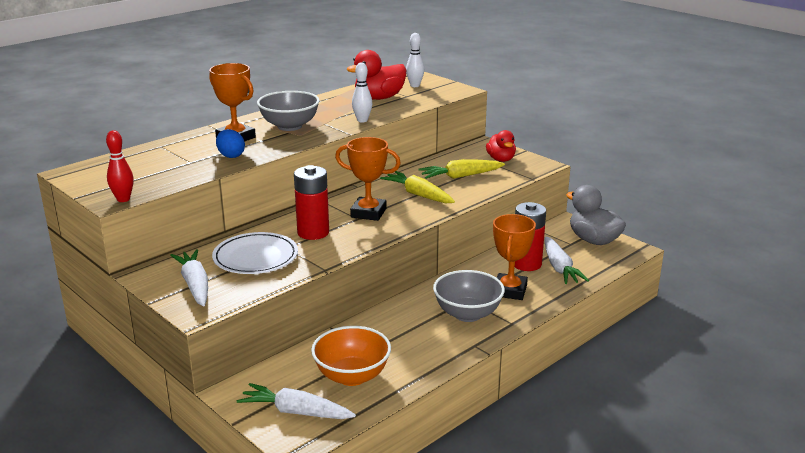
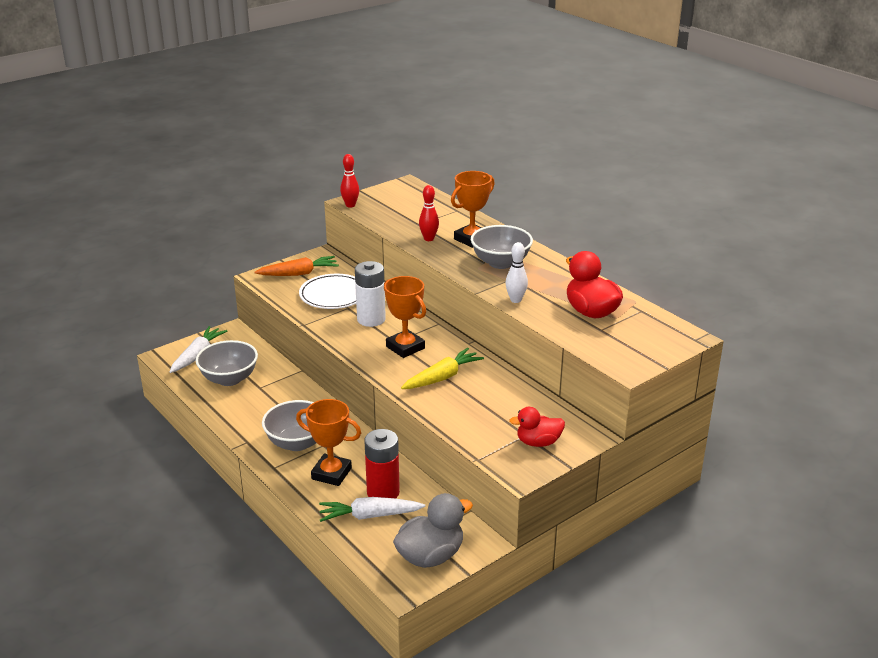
camera: 95 degrees right, 5 degrees up
(195, 285) = (298, 274): white carrot -> orange carrot
(231, 156) = (429, 239): blue egg -> red bowling pin
(313, 232) = (371, 319): red battery -> white battery
(352, 376) = (229, 379): orange bowl -> grey bowl
(368, 213) = (405, 347): orange trophy -> orange trophy turned 60 degrees counterclockwise
(415, 85) = (641, 337): white bowling pin -> none
(460, 176) = (488, 408): yellow carrot -> none

